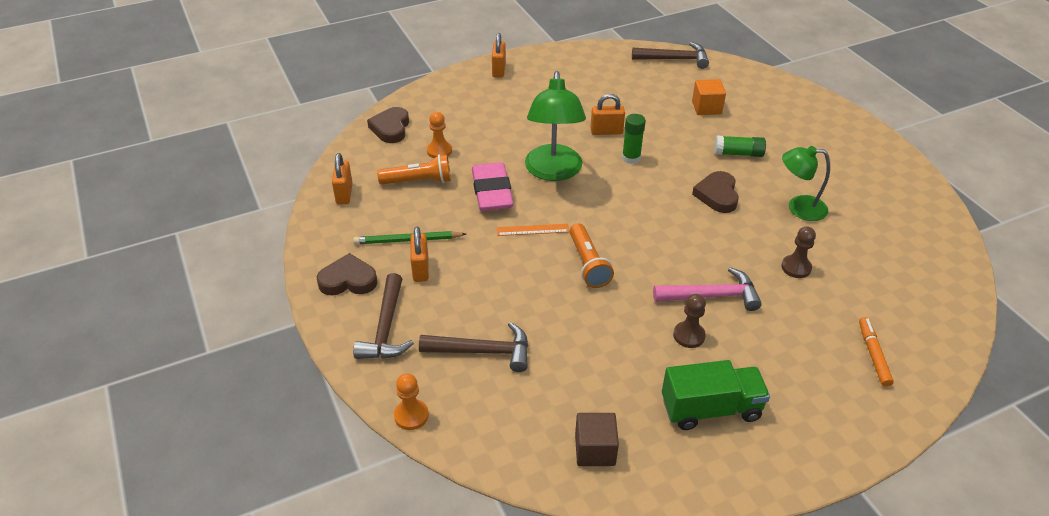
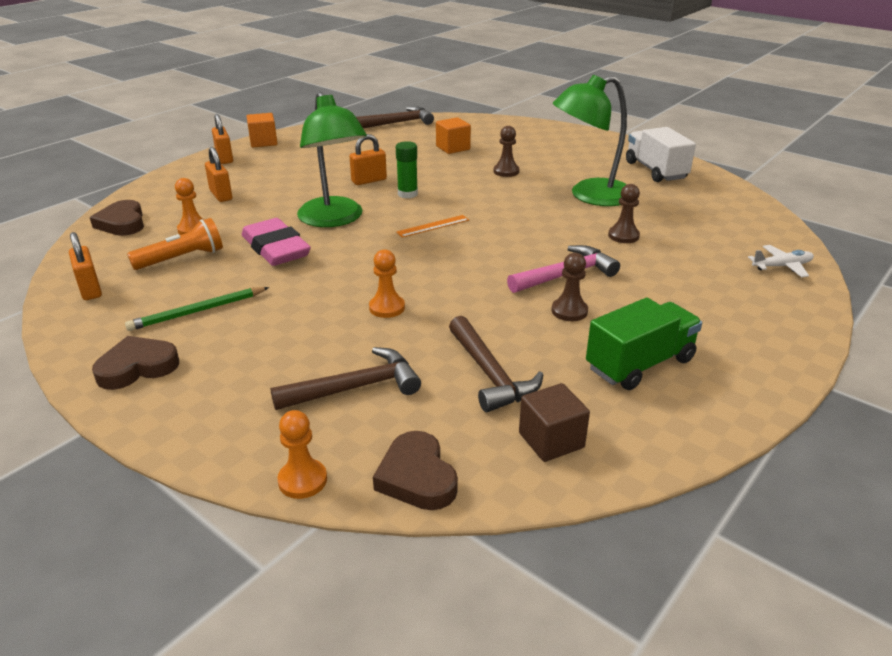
camera: 25 degrees left, 10 degrees down
(386, 328) = (216, 400): brown hammer -> brown hammer (490, 374)
(421, 269) = (229, 333): orange padlock -> orange padlock (221, 195)
(532, 230) = (343, 268): orange ruler -> orange ruler (433, 226)
(540, 57) = (263, 142): none -> orange cube
(545, 282) = (387, 308): none -> orange pawn
(588, 264) = (423, 281): orange flashlight -> none
(717, 195) = (510, 202): brown heart -> brown heart (417, 477)
(738, 153) = (506, 171): green glue stick -> brown pawn
(799, 208) = (589, 195): green lamp -> green lamp, size x1.57
(873, 355) = (744, 280): orange marker -> none
(890, 193) = (655, 171): none -> white truck
(924, 352) = (782, 266): none -> white plane

